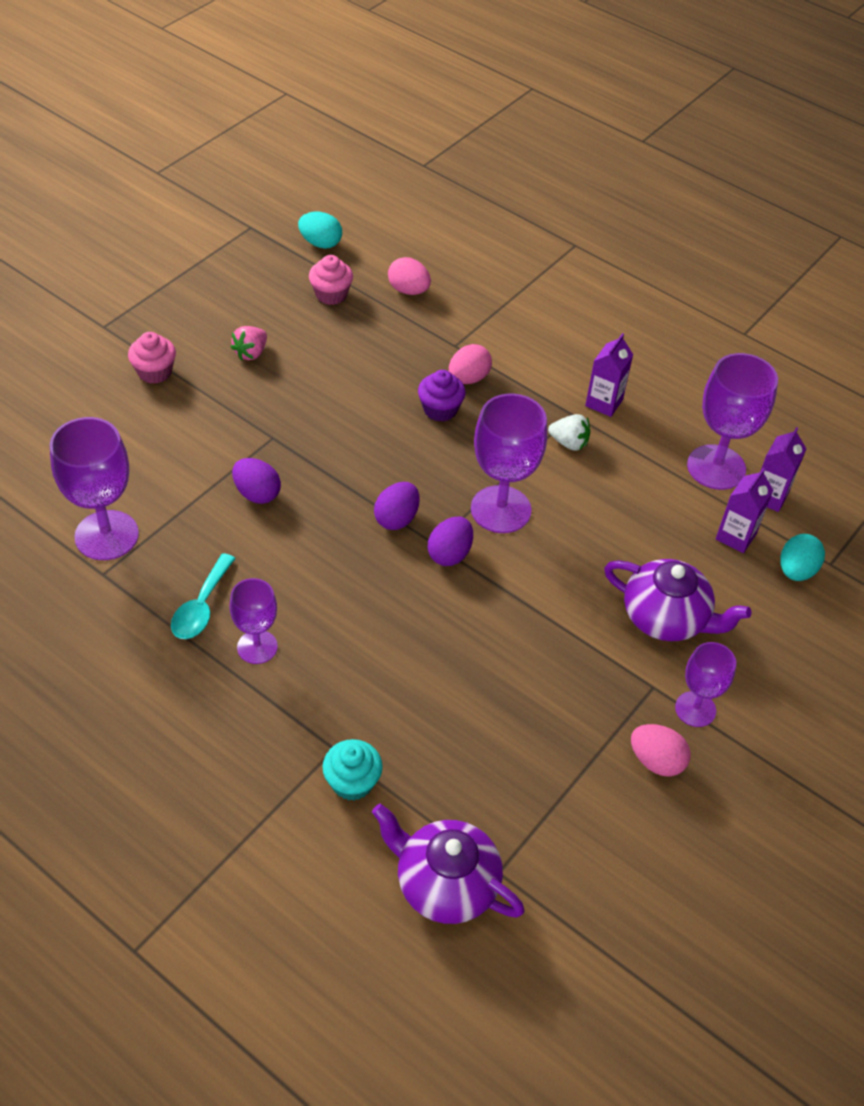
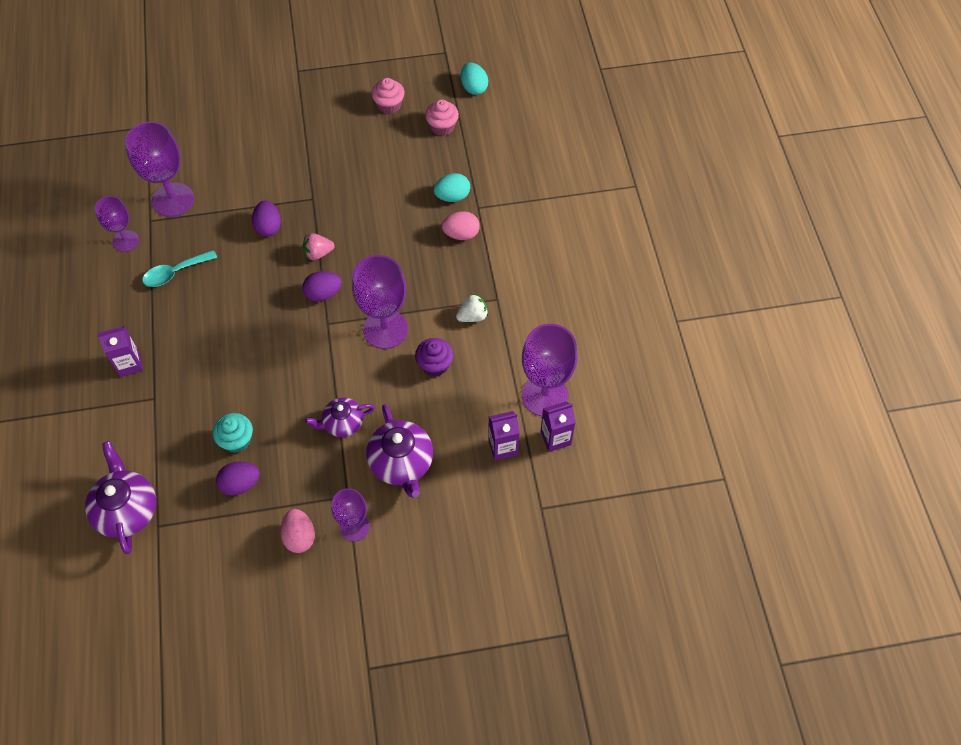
camera: 45 degrees right, 10 degrees up
(155, 372) = (294, 117): pink cupcake -> pink cupcake (389, 105)
(251, 353) = (356, 137): pink strawberry -> pink strawberry (318, 253)
(257, 647) = (177, 315): purple goblet -> purple goblet (126, 241)
(352, 782) = (143, 422): turquoise cupcake -> turquoise cupcake (237, 440)
(408, 290) = (491, 152): pink egg -> none
(440, 409) = (422, 243): purple cupcake -> purple cupcake (435, 365)
(449, 554) = (328, 335): purple egg -> purple egg (240, 484)
(566, 624) = (342, 423): none -> purple teapot
(569, 443) = (473, 316): white strawberry -> white strawberry turned 90 degrees counterclockwise
(604, 403) = (525, 305): purple carton -> purple carton (129, 364)
(796, 570) = (514, 495): turquoise egg -> turquoise egg (452, 196)

